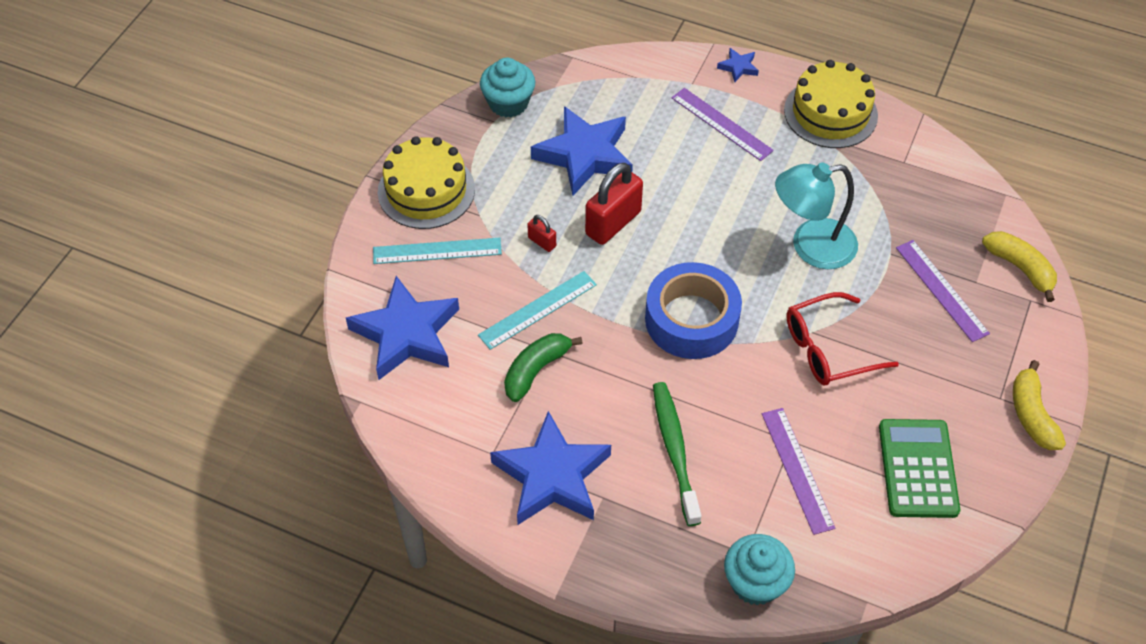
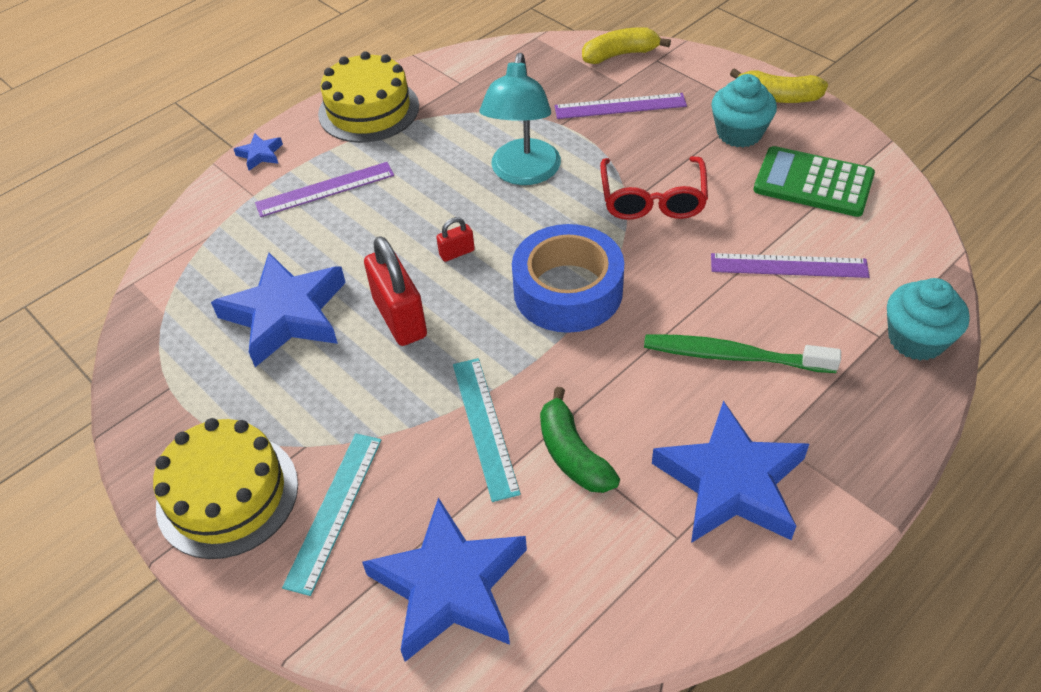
camera: 65 degrees left, 5 degrees down
(508, 103) = (152, 364): turquoise cupcake -> turquoise cupcake (739, 133)
(542, 242) = (387, 393): red padlock -> red padlock (457, 253)

